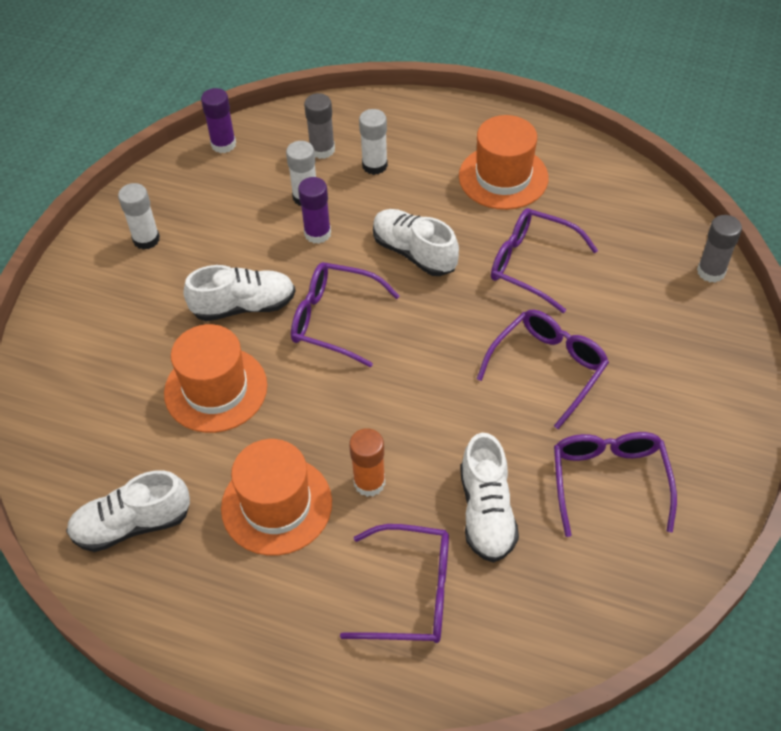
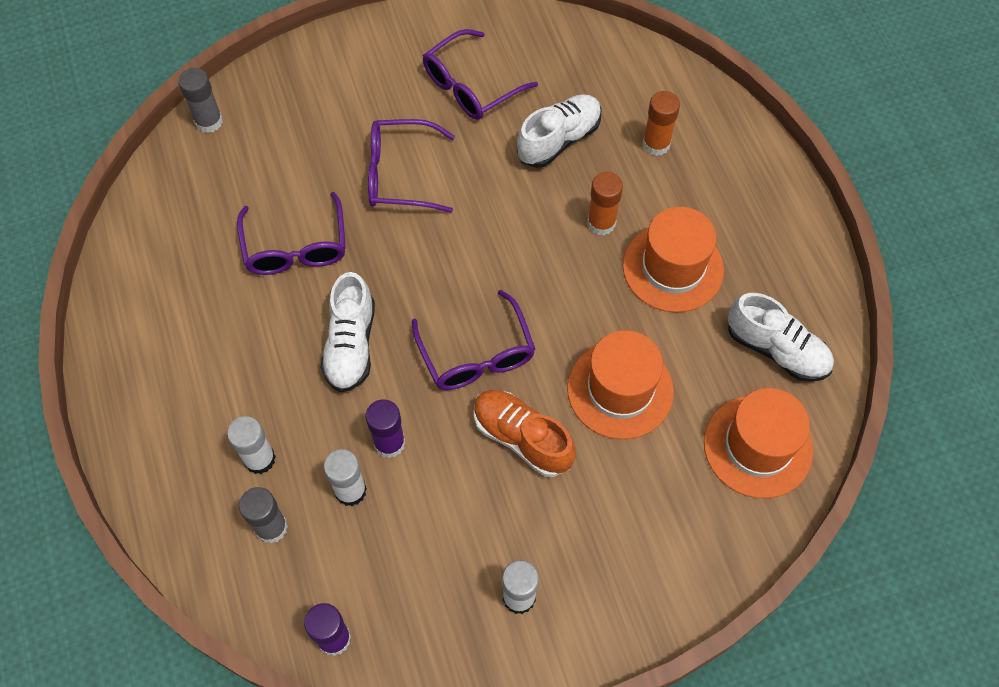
camera: 130 degrees left, 10 degrees up
(244, 306) = (522, 438): white shoe -> orange shoe
(412, 593) = (656, 144): purple glasses -> orange glue stick
(503, 177) = (197, 334): orange hat -> orange hat (757, 446)

